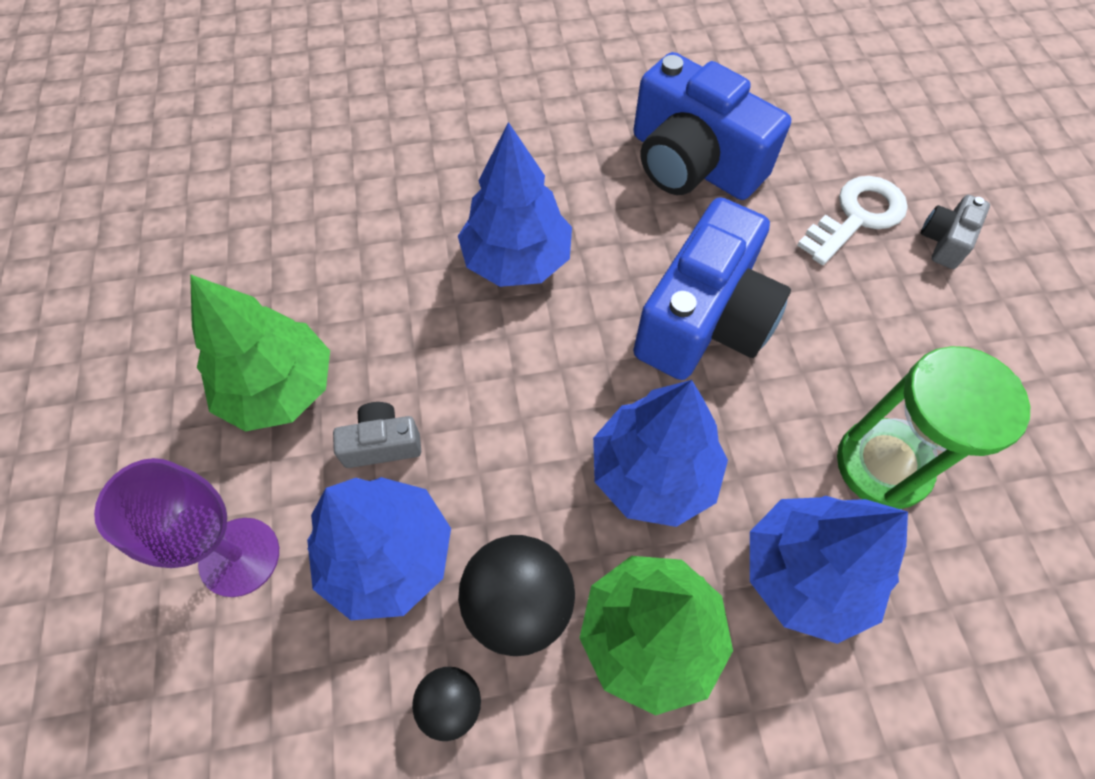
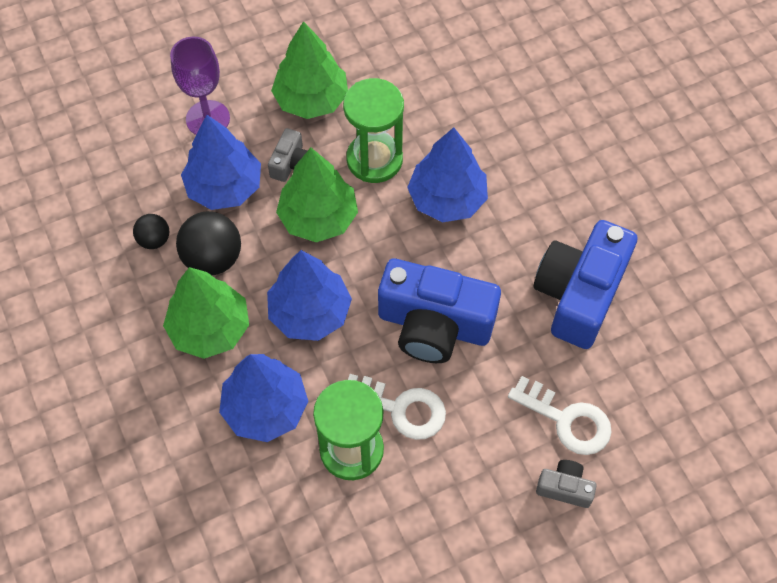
camera: 75 degrees right, 0 degrees up
(382, 443) = (290, 163): grey camera -> grey camera turned 45 degrees clockwise
(421, 329) = (374, 159): none -> green hourglass
(493, 424) = (318, 217): none -> green tree
(824, 388) = (401, 408): none -> white key

